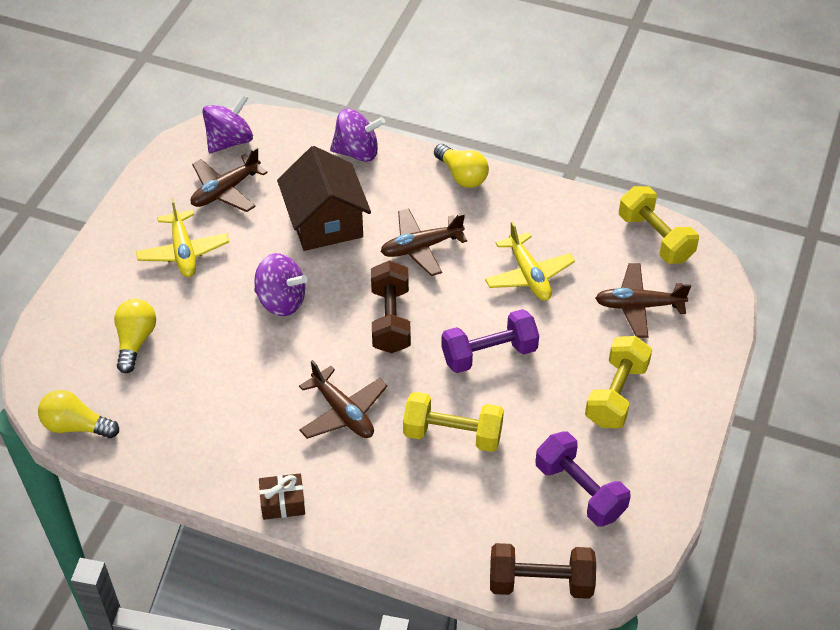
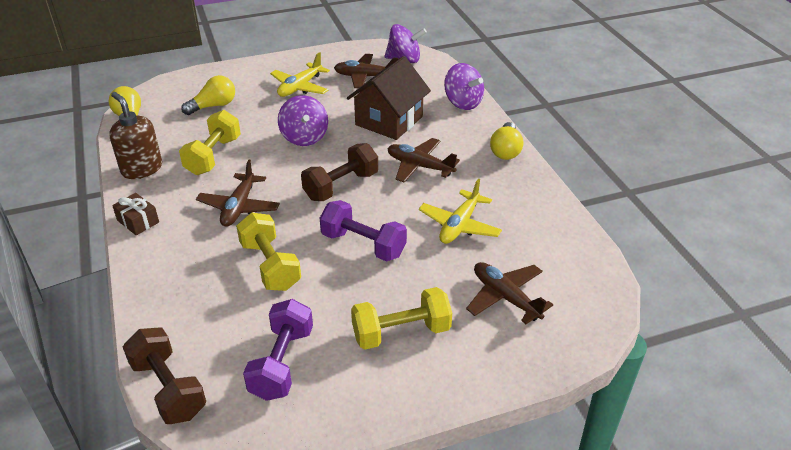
camera: 50 degrees right, 10 degrees down
(191, 459) = (141, 169): none -> brown soap dispenser
(655, 238) = (585, 270): yellow dumbbell -> yellow dumbbell (213, 156)

